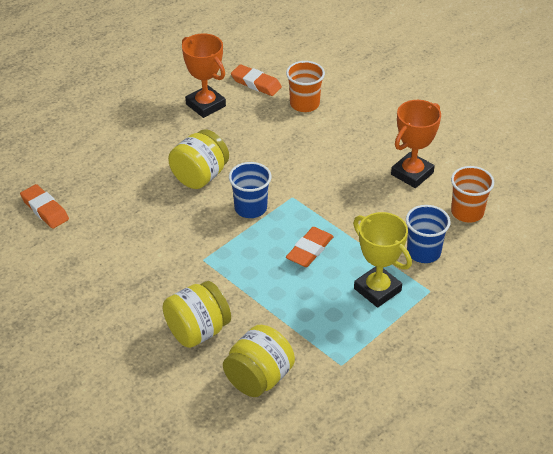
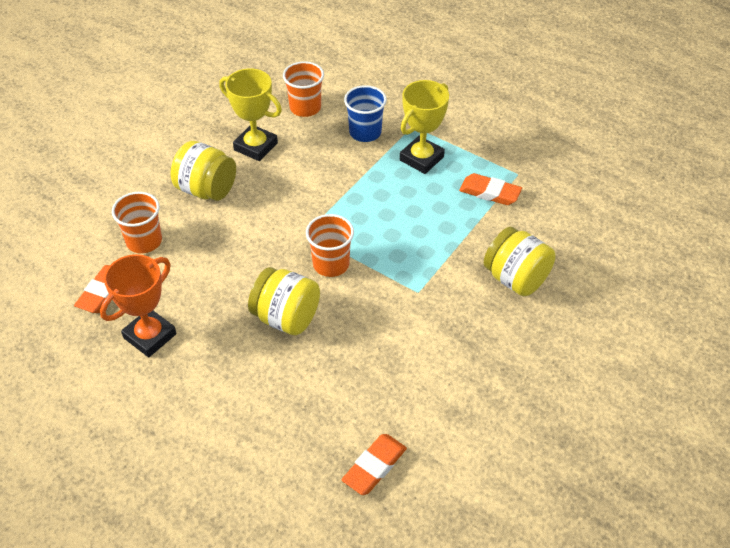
camera: 100 degrees left, 5 degrees up
(250, 208) = (331, 264): blue cup -> orange cup
(259, 378) = (554, 225): yellow jar -> yellow jar (206, 190)
(309, 250) = (382, 210): orange eraser -> orange eraser (489, 192)
(412, 174) = (256, 146): orange trophy -> yellow trophy

